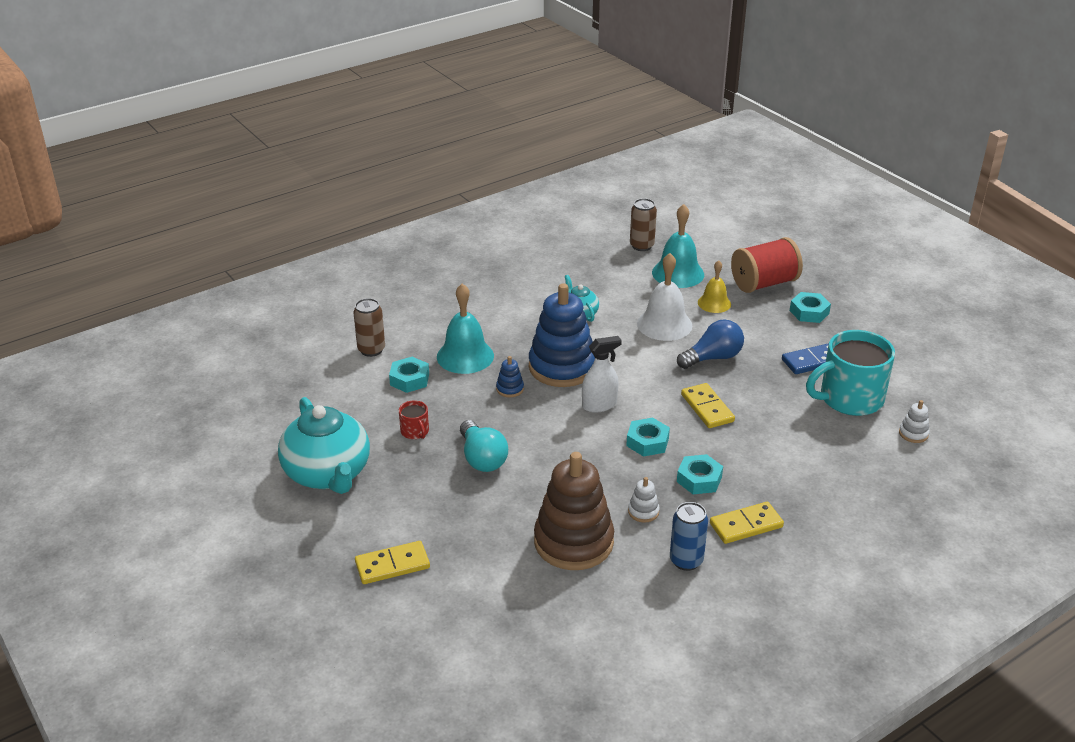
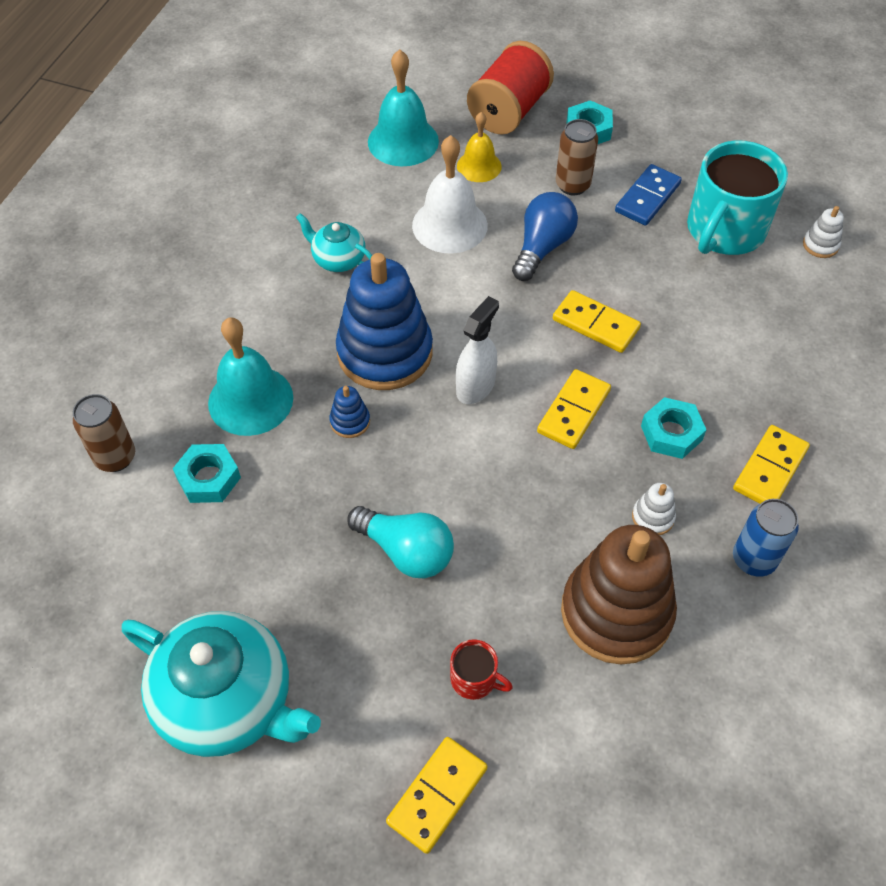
camera: 35 degrees left, 20 degrees up
(415, 431) = (286, 559): red mug -> red mug (474, 679)
(641, 246) = (327, 119): brown can -> brown can (572, 185)
(647, 442) = (573, 411): turquoise nut -> yellow domino

